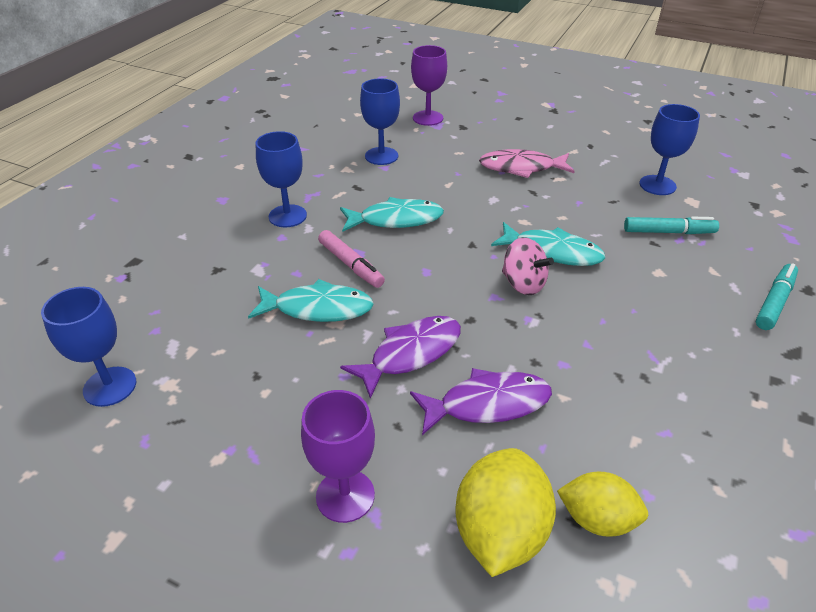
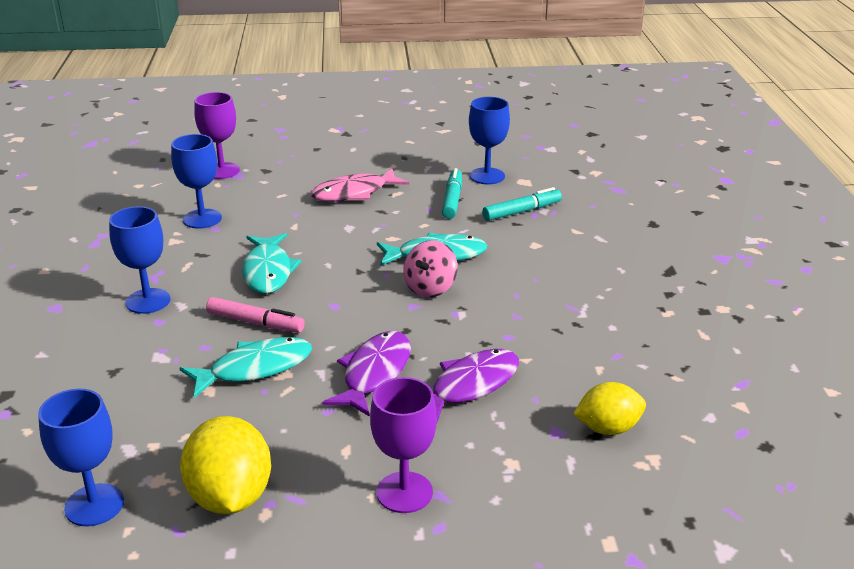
camera: 30 degrees left, 10 degrees down
(396, 220) = (268, 271): turquoise fish -> turquoise fish turned 120 degrees clockwise
(500, 532) = (545, 465): yellow lemon -> yellow lemon (230, 497)
(523, 284) = (430, 288): pink spinning top -> pink spinning top turned 105 degrees clockwise
(774, 302) = (635, 240): turquoise marker -> turquoise marker (452, 200)

